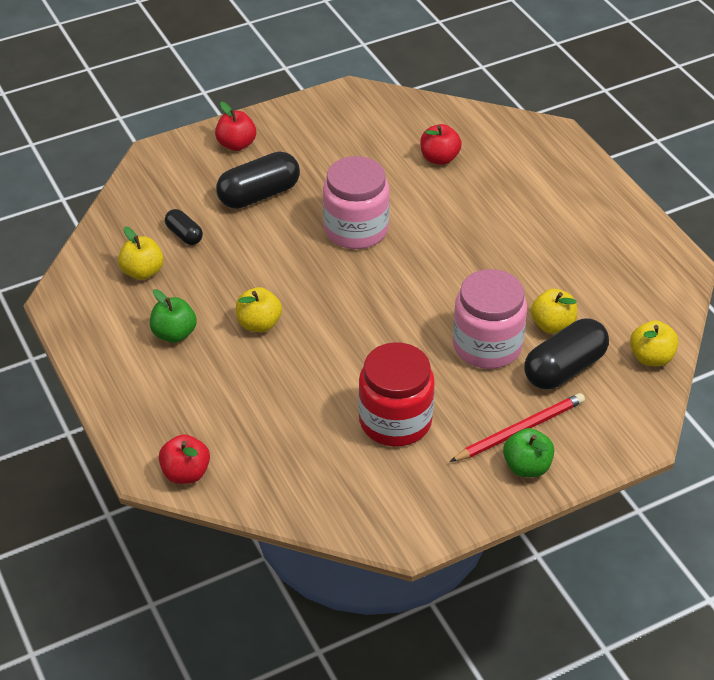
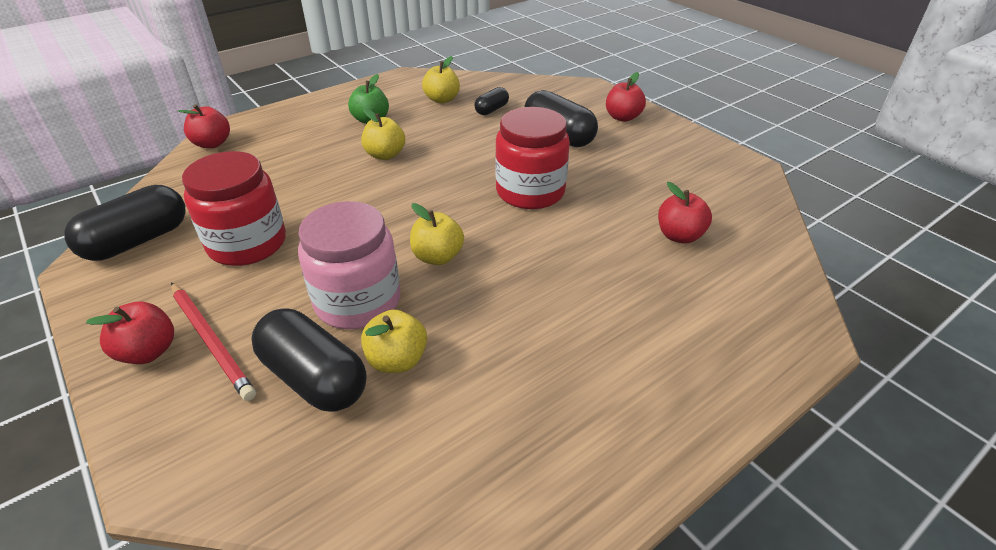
camera: 80 degrees right, 5 degrees down
(356, 229) = (530, 191): pink jar -> red jar
(373, 504) = (137, 241): none -> black capsule
(527, 467) = (148, 351): green apple -> red apple
(651, 357) = (331, 486): yellow apple -> yellow apple (437, 257)

